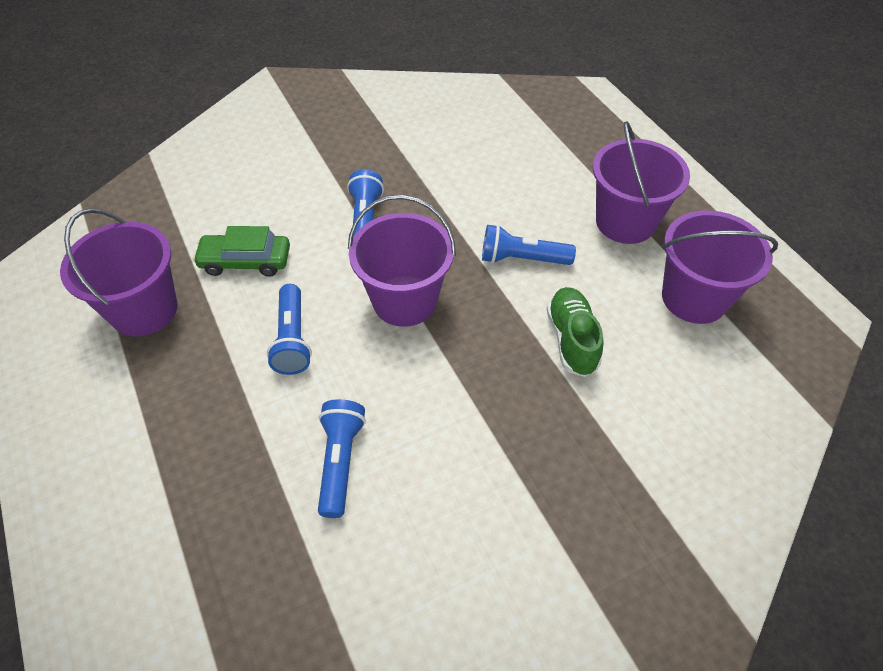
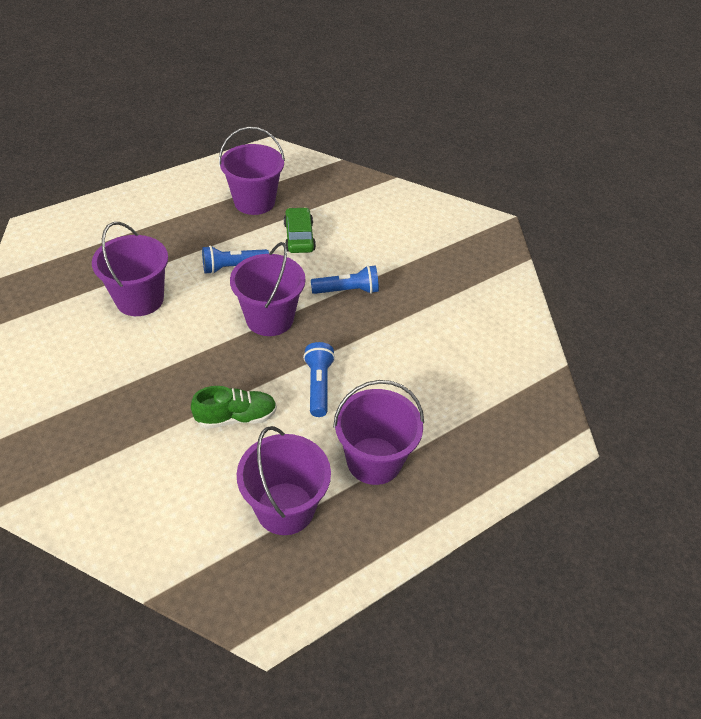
camera: 80 degrees right, 5 degrees down
(340, 461) = (139, 299): blue flashlight -> purple bucket

